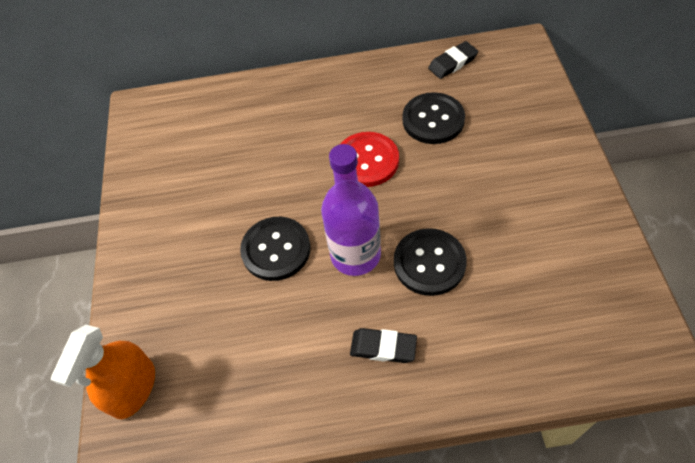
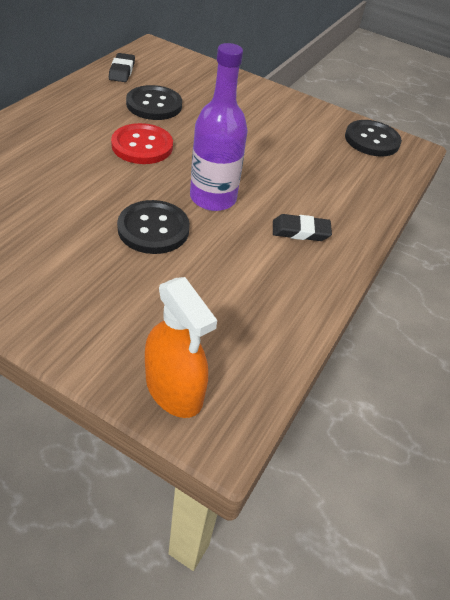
camera: 65 degrees left, 10 degrees down
(383, 347) = (300, 231): black eraser -> black eraser turned 45 degrees clockwise
(429, 263) = (261, 175): black button -> black button (372, 140)

